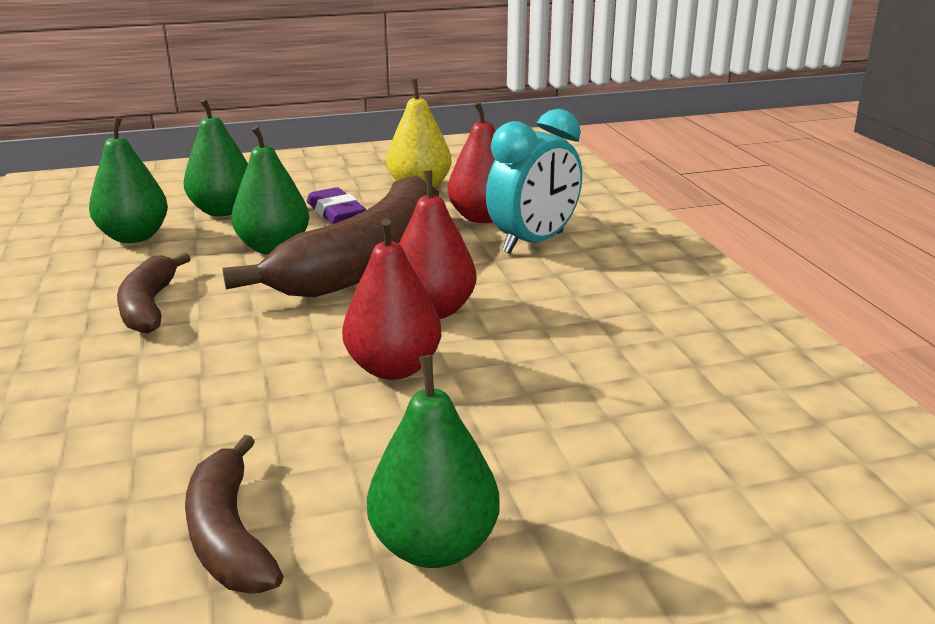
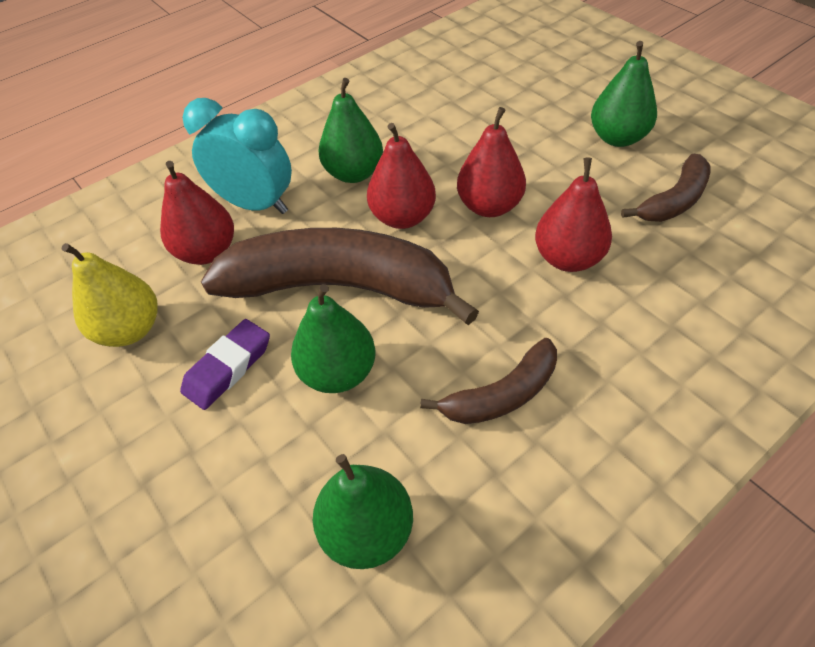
camera: 110 degrees left, 25 degrees up
(223, 211) = (255, 485): green pear -> green pear (354, 173)
(246, 394) = (568, 258): none -> red pear

